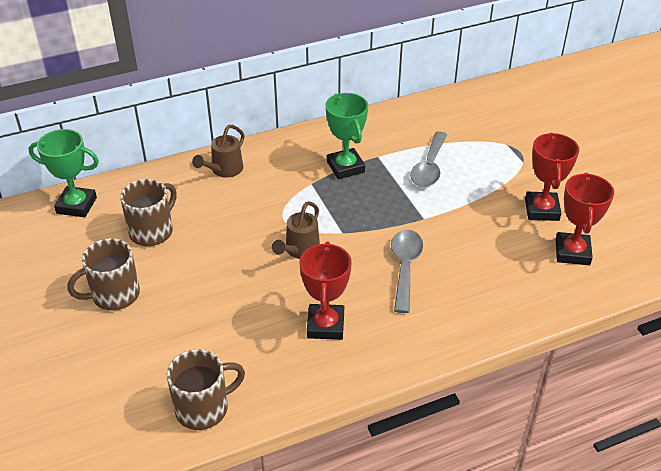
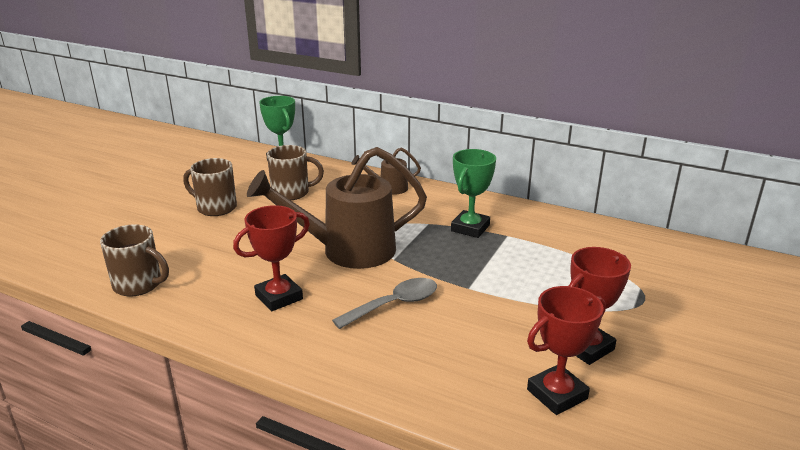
camera: 50 degrees right, 15 degrees down
(299, 250) = (347, 250): brown watering can -> brown watering can, size x2.12
(429, 167) = (536, 263): grey spoon -> none

